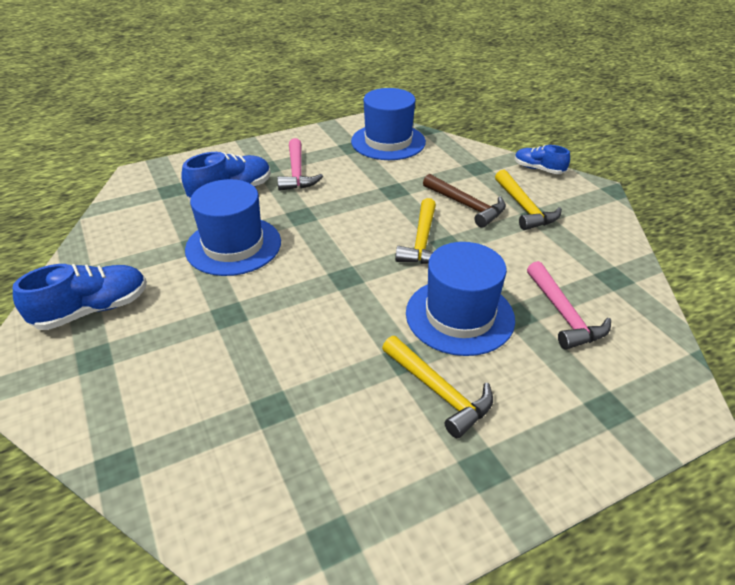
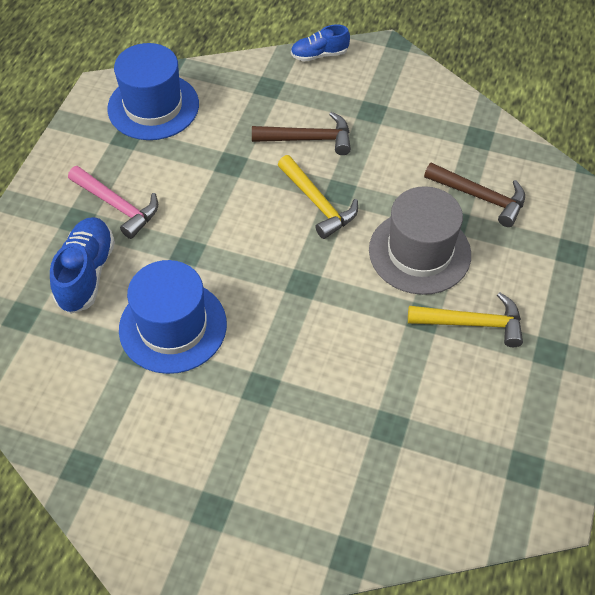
camera: 45 degrees left, 15 degrees up
(92, 310) = (146, 480): blue shoe -> none
(459, 316) = (419, 252): blue hat -> grey hat
(524, 208) = (354, 109): yellow hammer -> none
(564, 315) = (480, 197): pink hammer -> brown hammer

